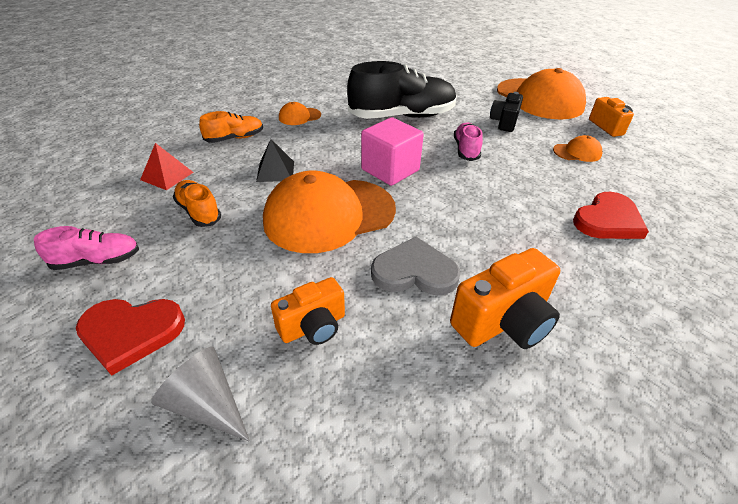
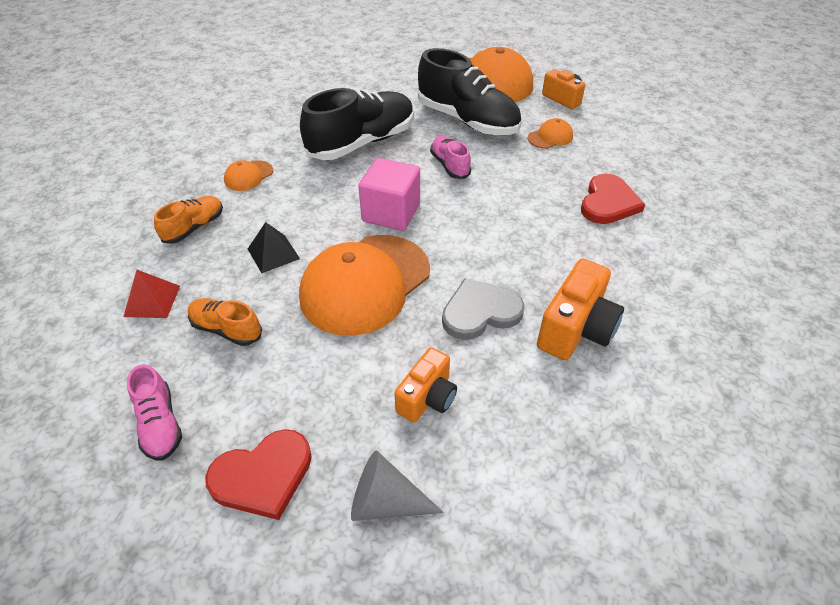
camera: 25 degrees left, 5 degrees up
(97, 261) = (160, 424): pink shoe -> pink shoe turned 105 degrees clockwise
(504, 122) = (467, 121): black camera -> black shoe

